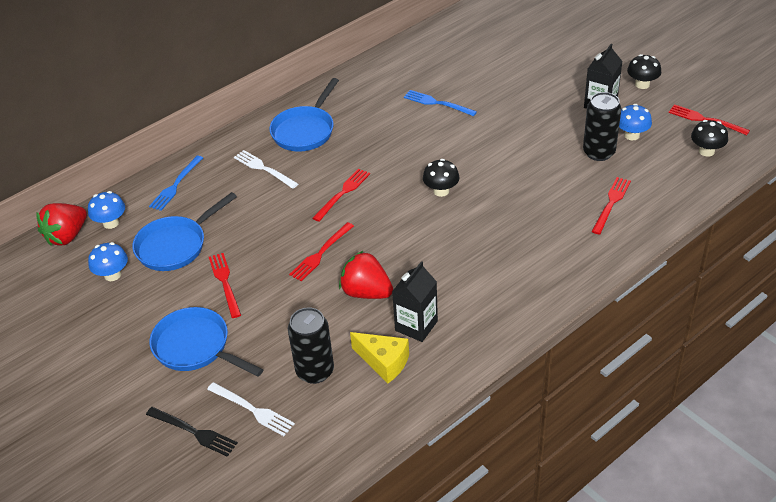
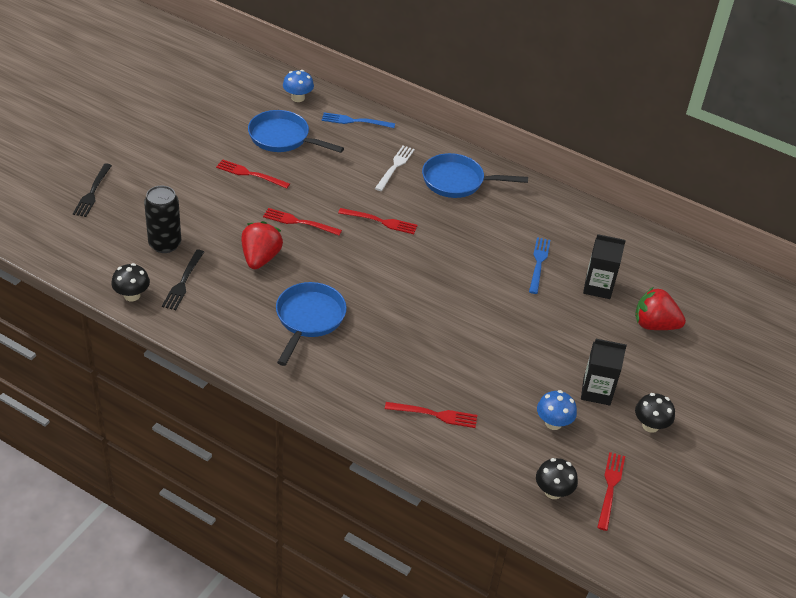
camera: 65 degrees right, 0 degrees up
(67, 236) = (276, 80): red strawberry -> red strawberry (654, 325)
(112, 275) = (240, 113): blue mushroom -> none
(196, 347) = (175, 174): blue pan -> blue pan (308, 319)
(224, 282) = (249, 174): red fork -> red fork turned 120 degrees counterclockwise
(253, 410) = (118, 218): white fork -> none
(384, 362) = (183, 282): yellow cheese -> black fork
(416, 326) = (229, 296): black carton -> black carton (598, 287)
(441, 191) = (407, 286): black mushroom -> black mushroom (132, 295)
(599, 152) = (512, 397): black can -> none

